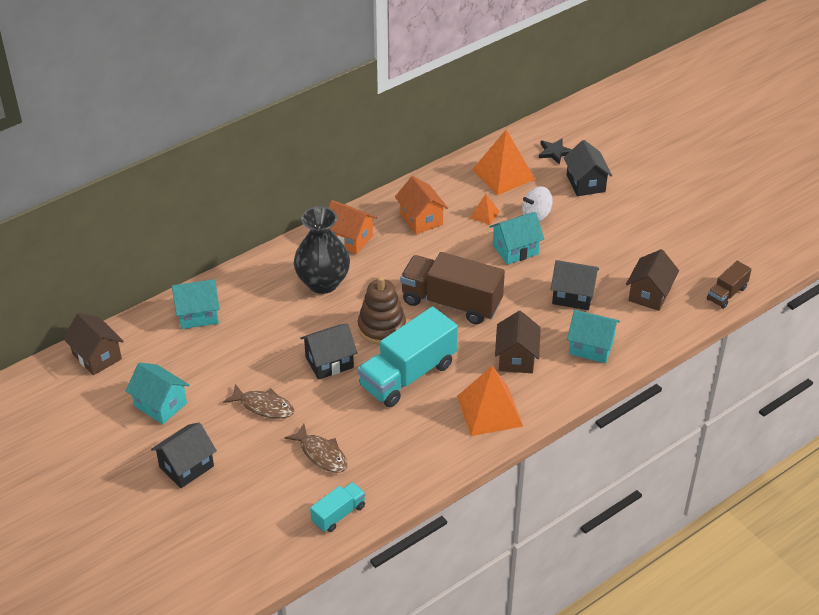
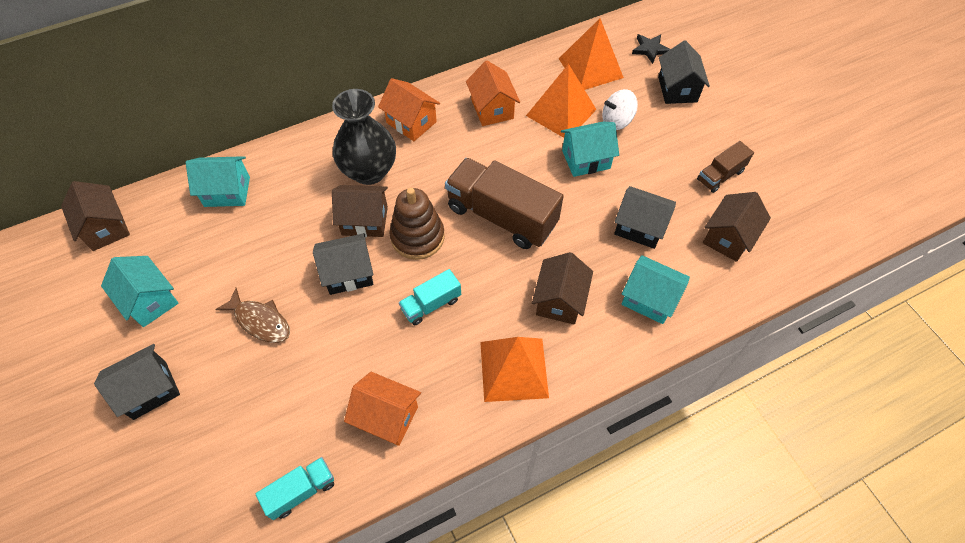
camera: 10 degrees right, 15 degrees up
(321, 454) = (305, 398): brown fish -> none
(331, 321) = (365, 221): none -> brown house
(393, 457) = (387, 416): none -> orange house
(408, 375) = (431, 304): turquoise truck -> turquoise truck, size x0.50
(484, 214) = (561, 112): orange pyramid -> orange pyramid, size x2.09
(726, 294) = (819, 250): brown truck -> brown truck (720, 175)

